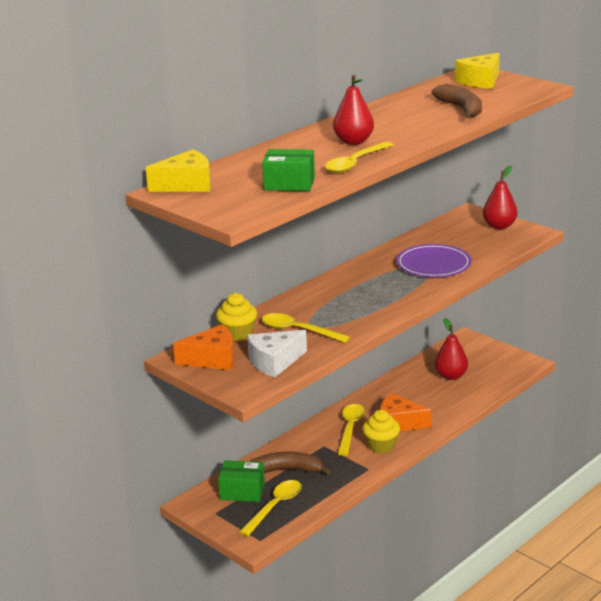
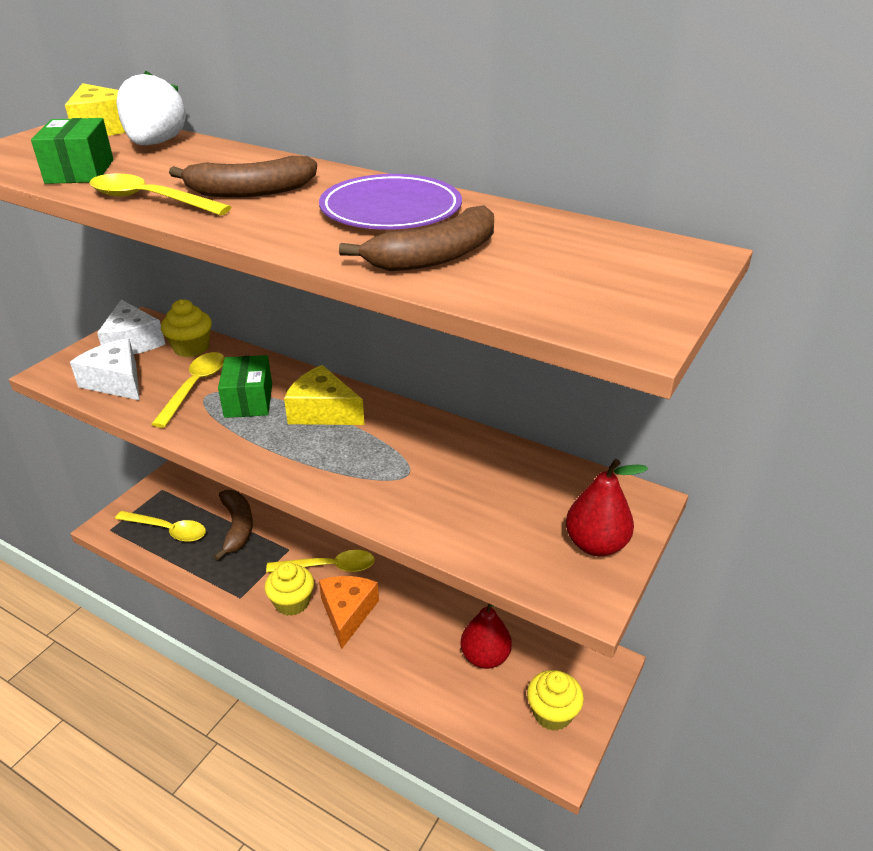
camera: 75 degrees right, 10 degrees up
(212, 359) = (133, 342): orange cheese -> white cheese
(241, 167) = (155, 144): none -> white strawberry
(242, 491) = (198, 501): green box -> green box (249, 400)
(353, 142) = (250, 191): red pear -> brown banana
(433, 264) = (410, 479): purple plate -> purple plate (391, 209)
(480, 81) = (628, 264): yellow cheese -> yellow cheese (323, 411)
(497, 360) = (552, 713): none -> yellow cupcake

